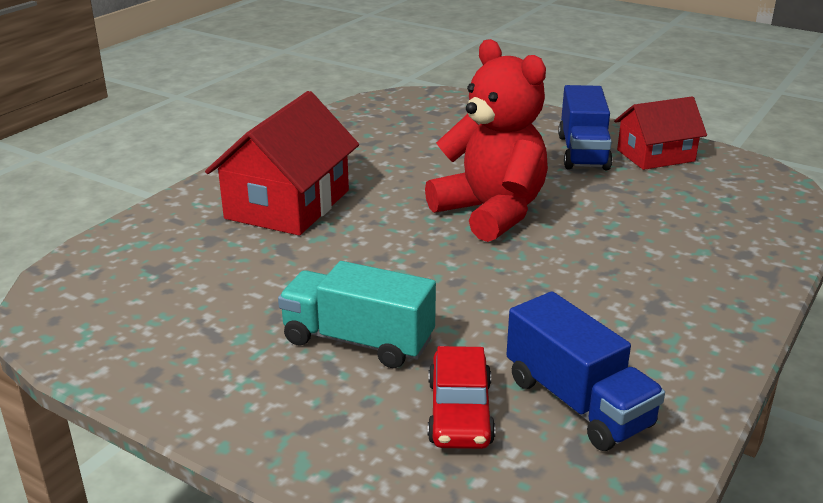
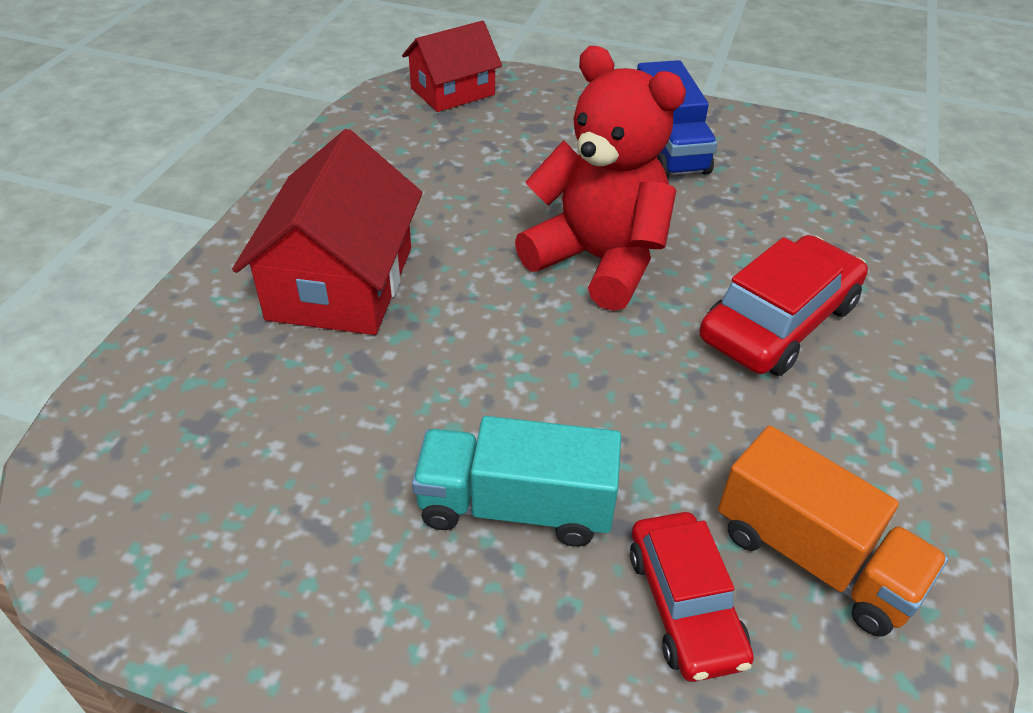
camera: 15 degrees left, 15 degrees up
(577, 402) = (814, 558): blue truck -> orange truck
(622, 264) = (779, 322): none -> red car
(655, 155) = (751, 144): red house -> red house (452, 91)

